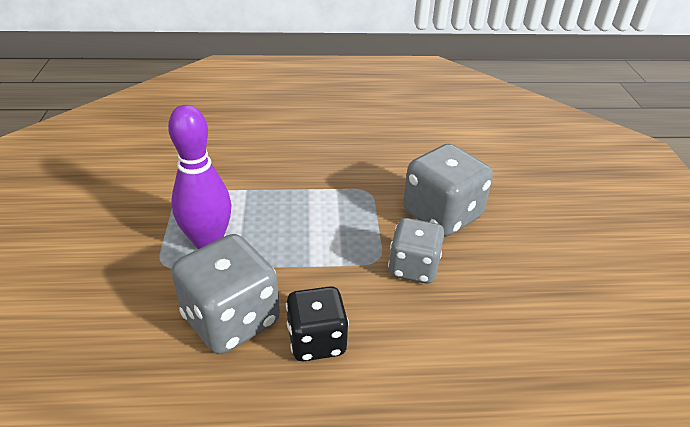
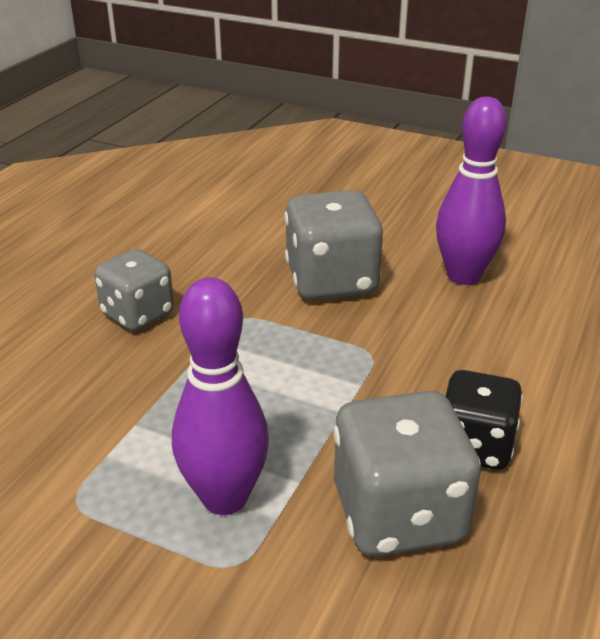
camera: 60 degrees left, 5 degrees down
(413, 267) = (402, 333): grey dice -> grey dice (138, 314)
(516, 280) = (463, 276): none -> purple bowling pin

